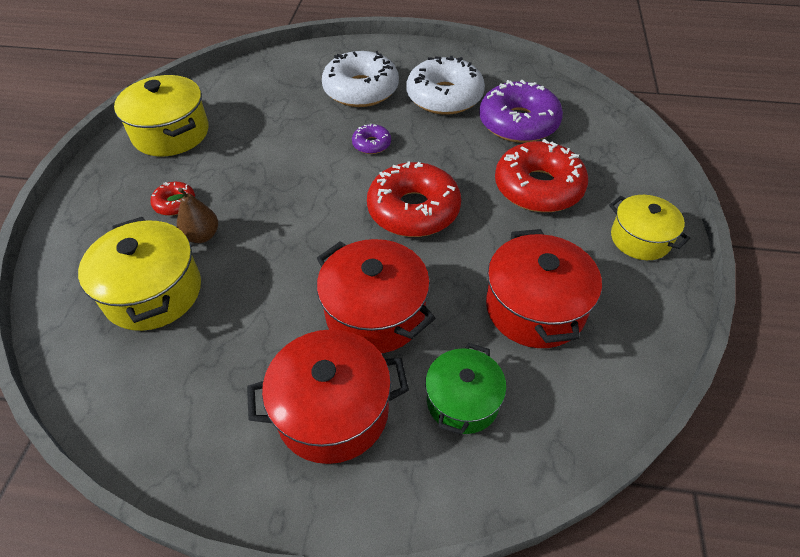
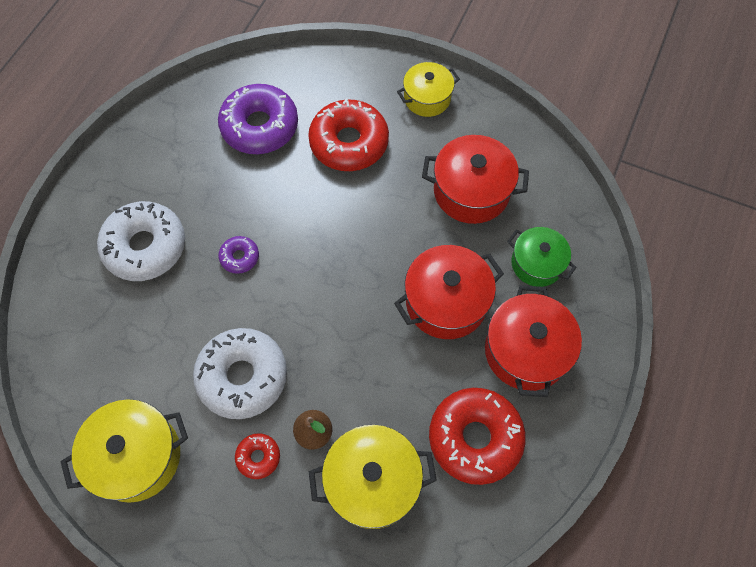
camera: 75 degrees left, 15 degrees up
(413, 210) = (342, 244): red donut -> red donut (475, 438)
(444, 97) = (193, 174): white donut -> white donut (242, 377)

